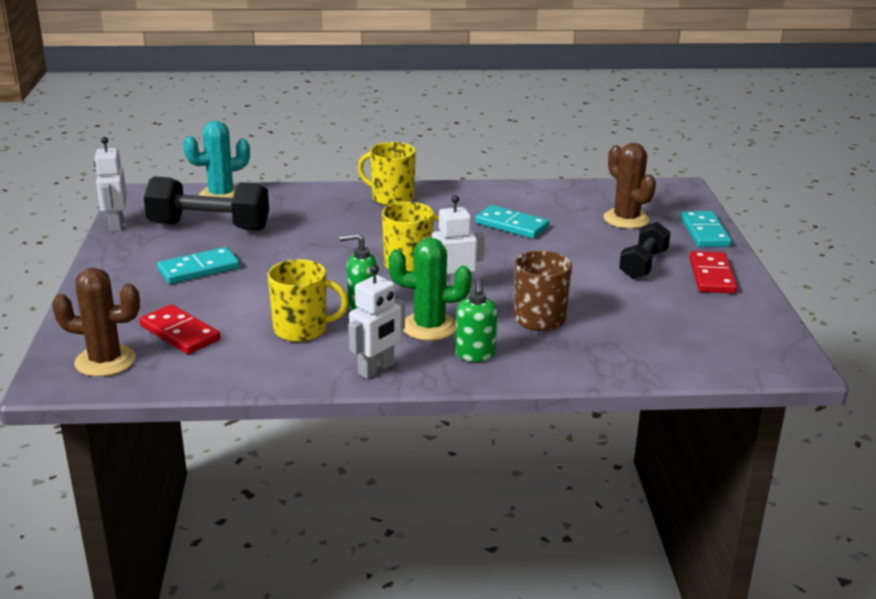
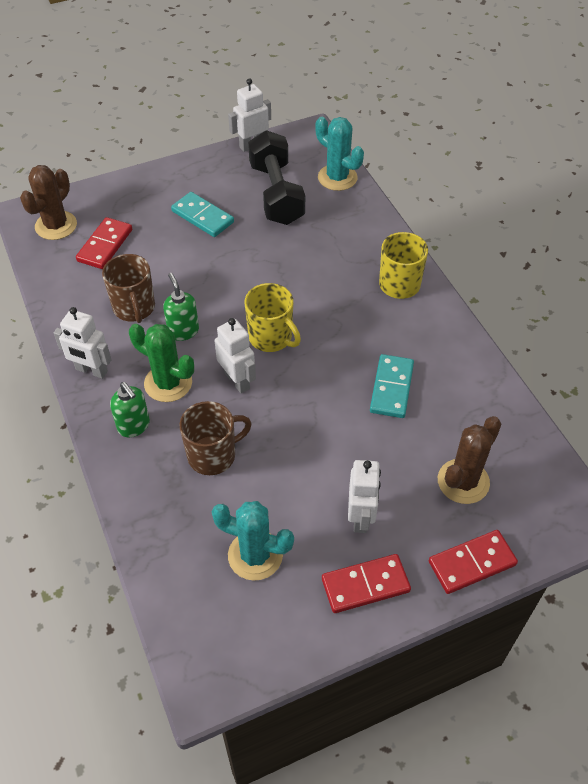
camera: 70 degrees right, 25 degrees up
(105, 361) = (56, 225): brown cactus -> brown cactus turned 45 degrees clockwise
(302, 329) = (134, 308): yellow mug -> brown mug
(429, 327) = (168, 383): green cactus -> green cactus turned 45 degrees counterclockwise
(475, 355) = (134, 426): green soap dispenser -> green soap dispenser turned 105 degrees counterclockwise
(643, 264) = (361, 517): black dumbbell -> white robot
(665, 317) = (255, 555): none -> turquoise cactus
(705, 232) = (472, 563): turquoise domino -> red domino

